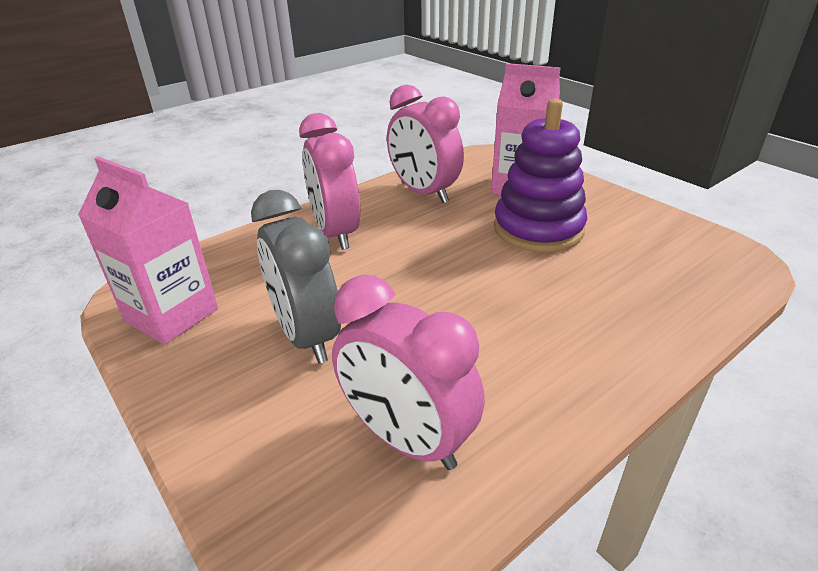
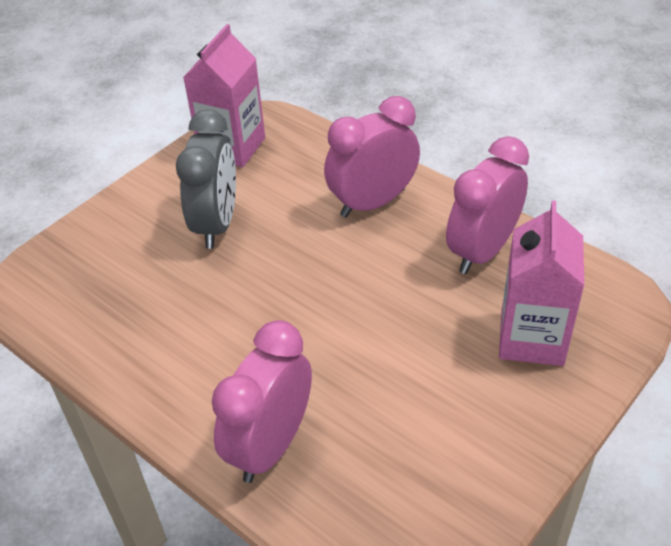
camera: 80 degrees right, 10 degrees up
(306, 336) = (217, 224): grey clock -> grey clock turned 135 degrees clockwise
(407, 439) = (116, 300): pink clock -> pink clock (270, 446)
(538, 229) = (427, 361): purple stacking toy -> none

